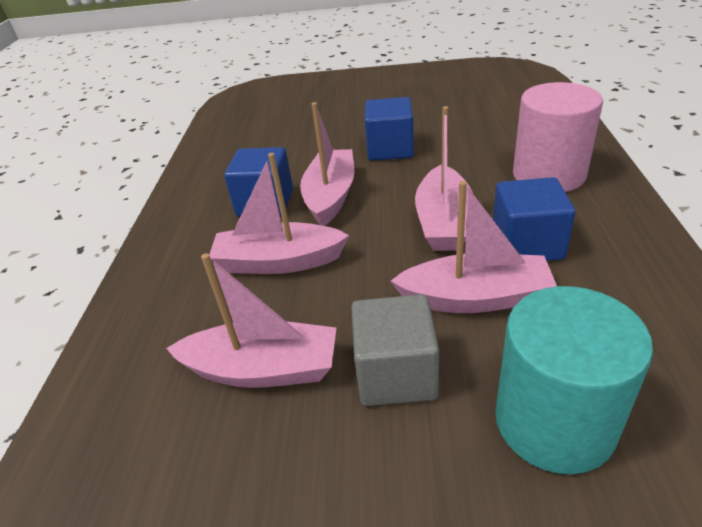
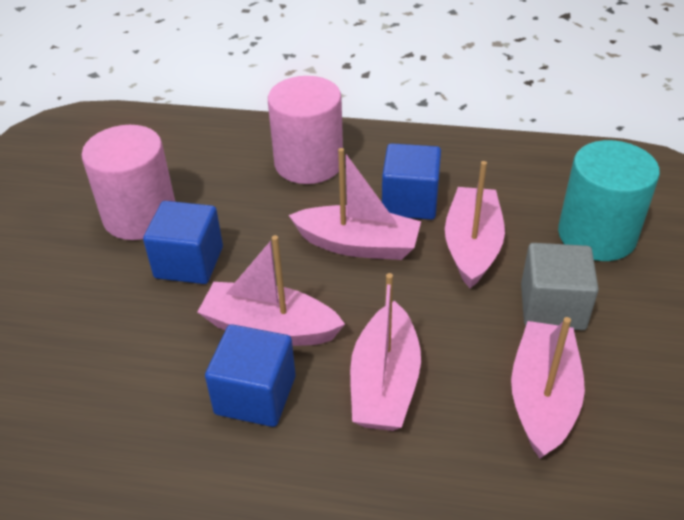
camera: 85 degrees left, 5 degrees up
(432, 120) = (140, 216): none -> pink cylinder

